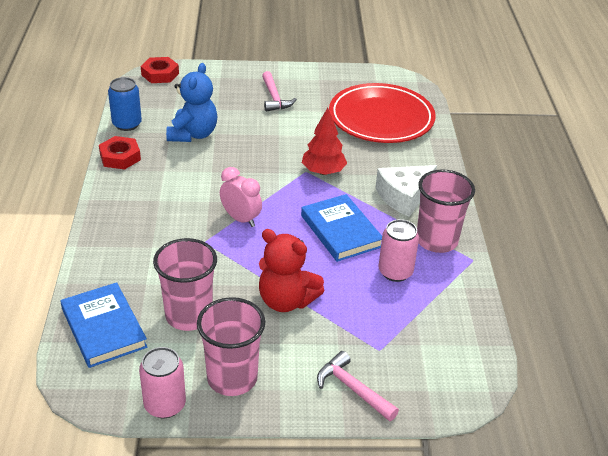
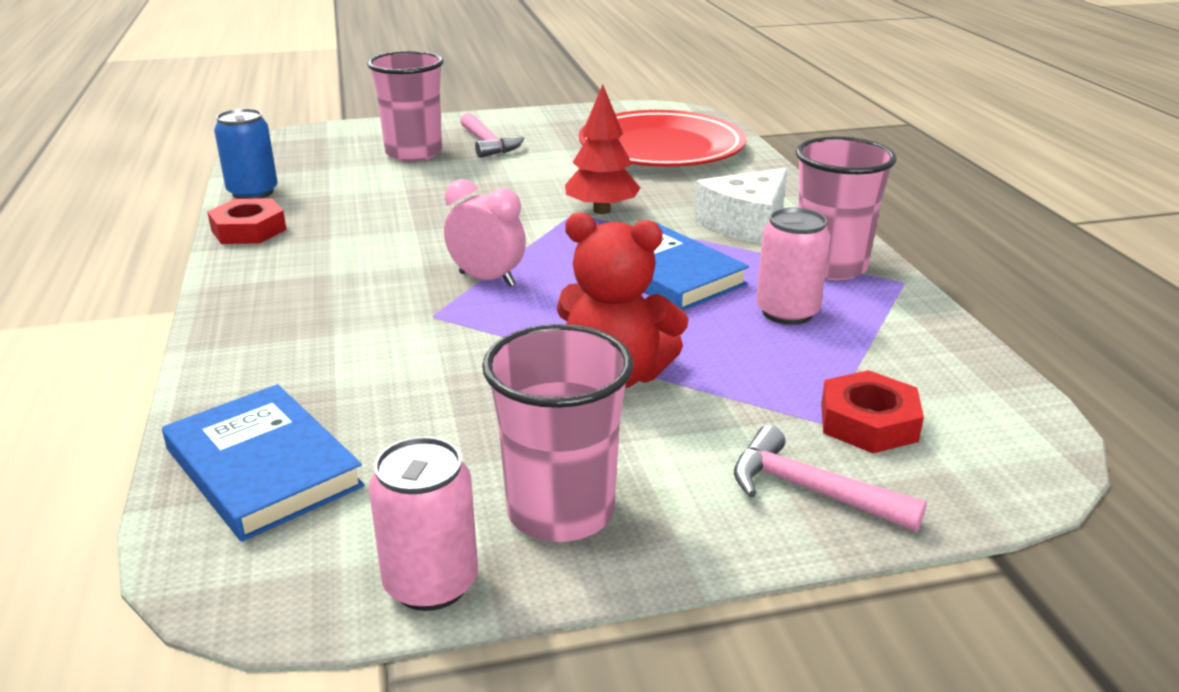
camera: 10 degrees left, 10 degrees down
(160, 74) = (296, 137): red nut -> red nut (868, 422)
(189, 315) = (436, 423): pink cup -> pink cup (414, 153)
(193, 134) = (369, 192): blue teddy bear -> none

